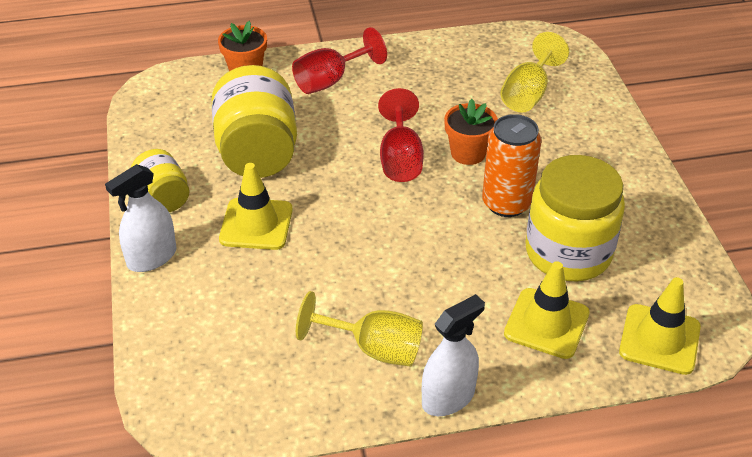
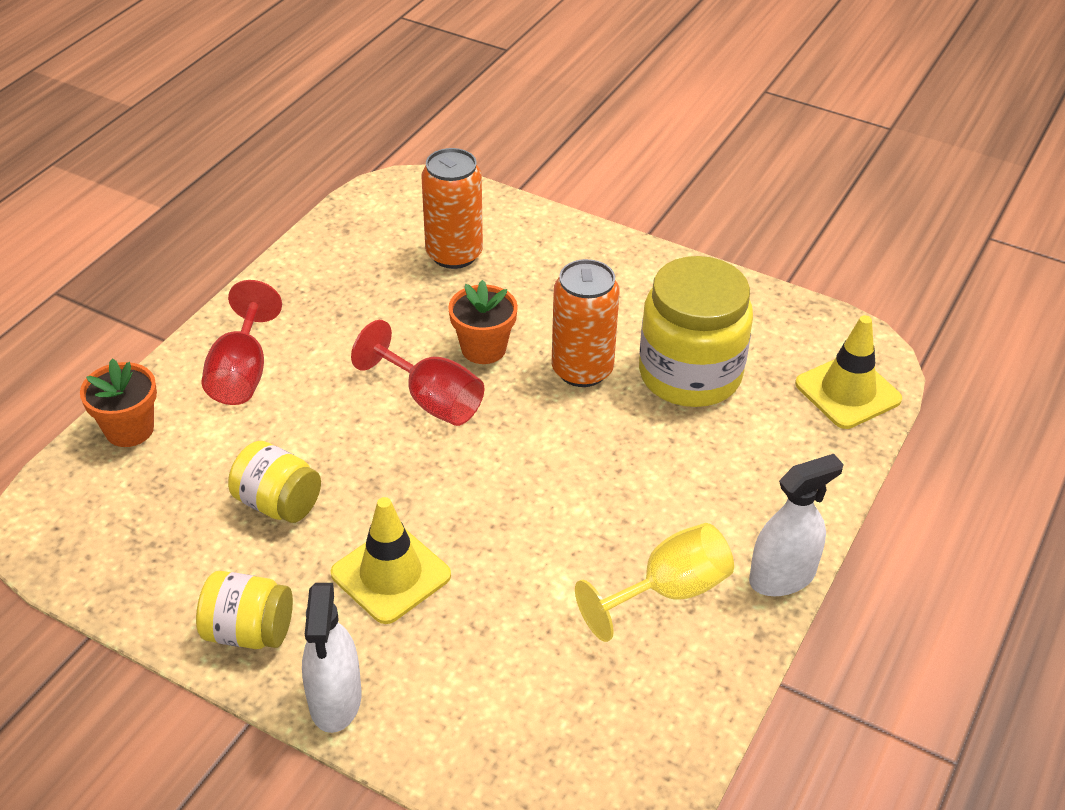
camera: 50 degrees left, 0 degrees up
(257, 152) = (278, 503): yellow jar -> yellow jar, size x0.56
(448, 398) = (782, 577): white spray bottle -> white spray bottle turned 60 degrees clockwise
(528, 94) = (454, 254): yellow goblet -> orange can
(546, 323) = (759, 448): yellow traffic cone -> none

